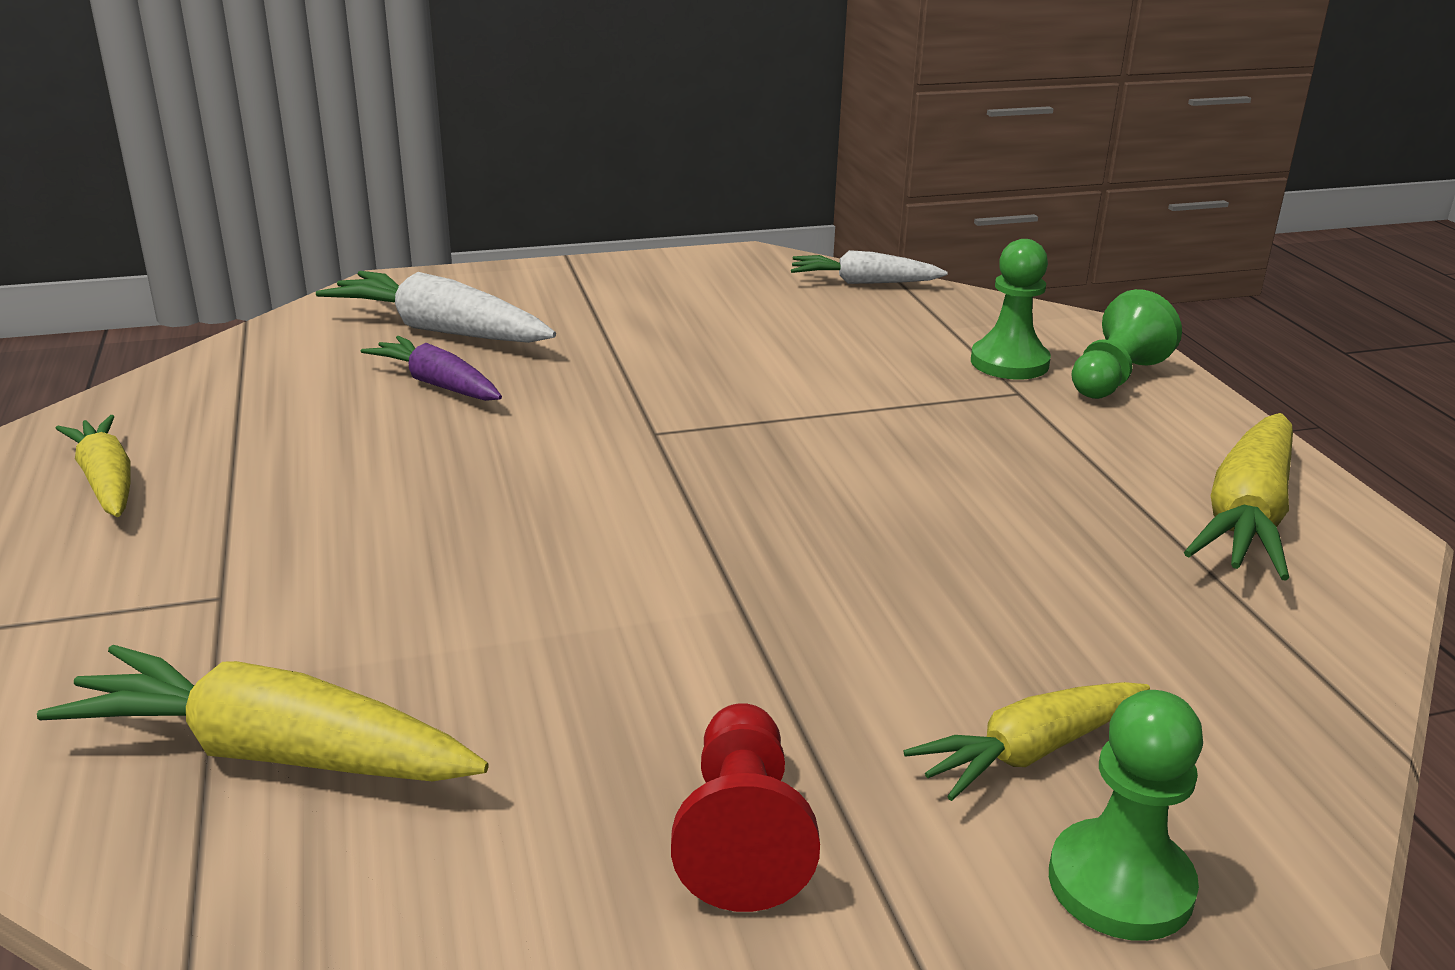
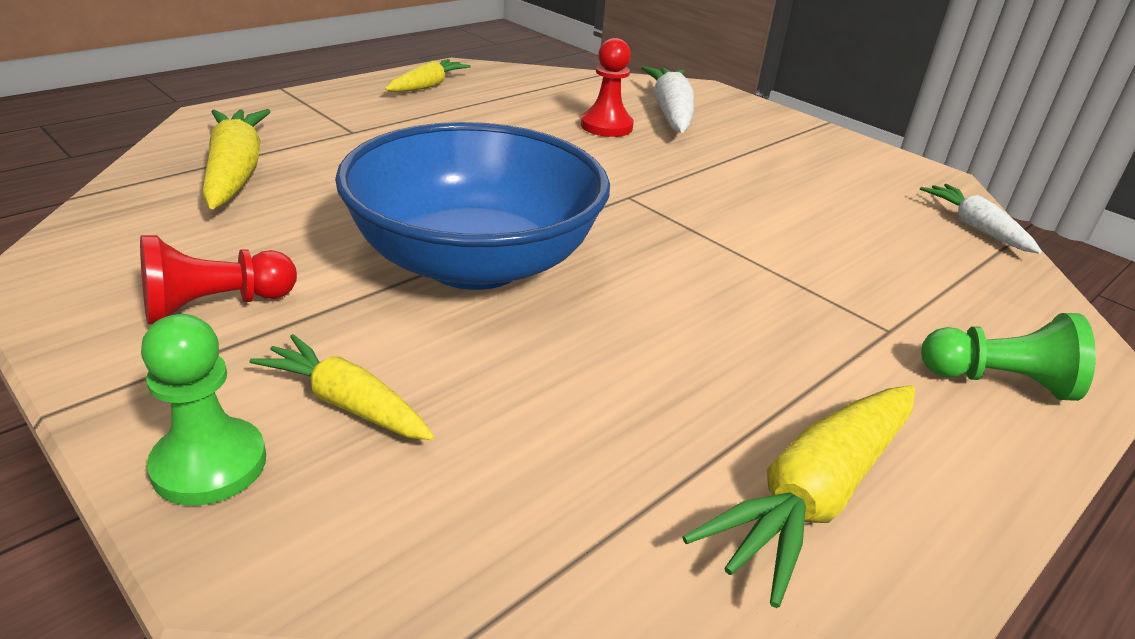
camera: 60 degrees right, 5 degrees up
(437, 384) = (606, 126): purple carrot -> red pawn
(752, 584) = (474, 262): none -> blue bowl
(1009, 363) = (938, 317): green pawn -> none
(1247, 517) = (813, 496): yellow carrot -> yellow carrot turned 45 degrees counterclockwise

